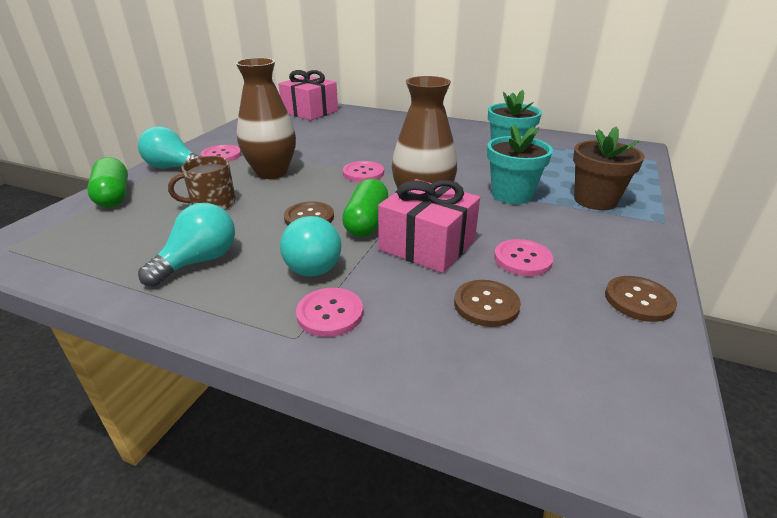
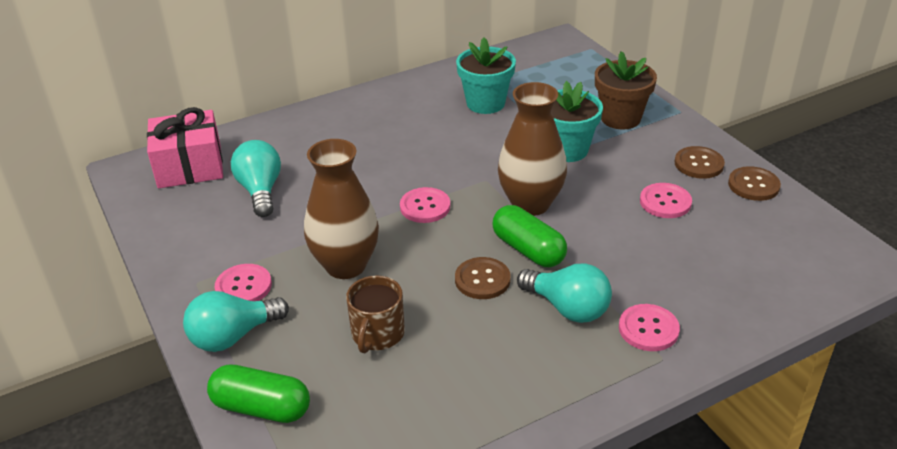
camera: 50 degrees left, 5 degrees up
(199, 261) = (496, 378): turquoise light bulb -> turquoise light bulb (260, 191)
(427, 245) = (601, 236): pink gift -> none
(486, 304) = (703, 250): brown button -> brown button (699, 164)

